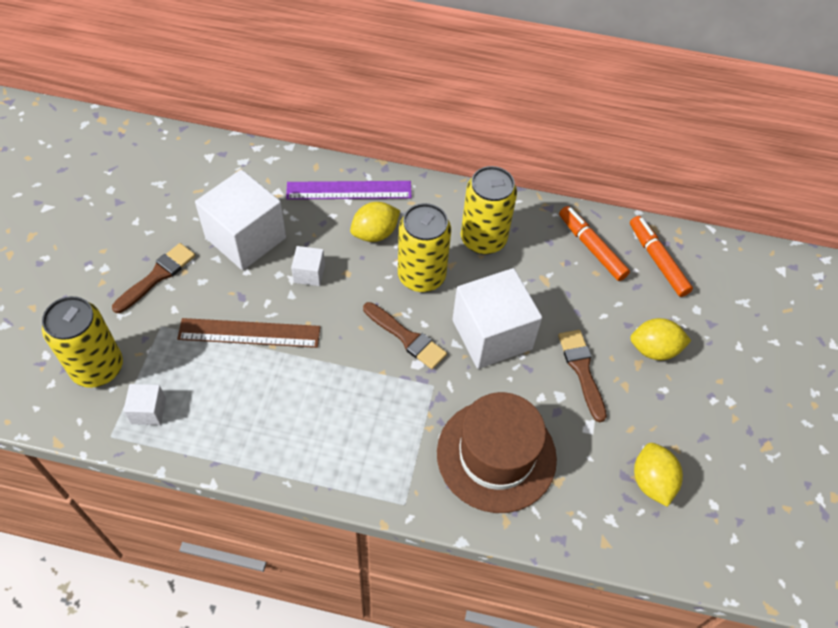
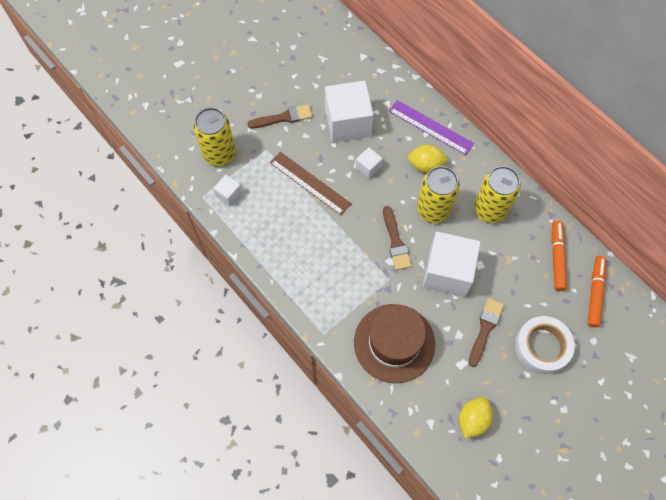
camera: 40 degrees right, 10 degrees up
(654, 349) = (542, 346): yellow lemon -> white tape

